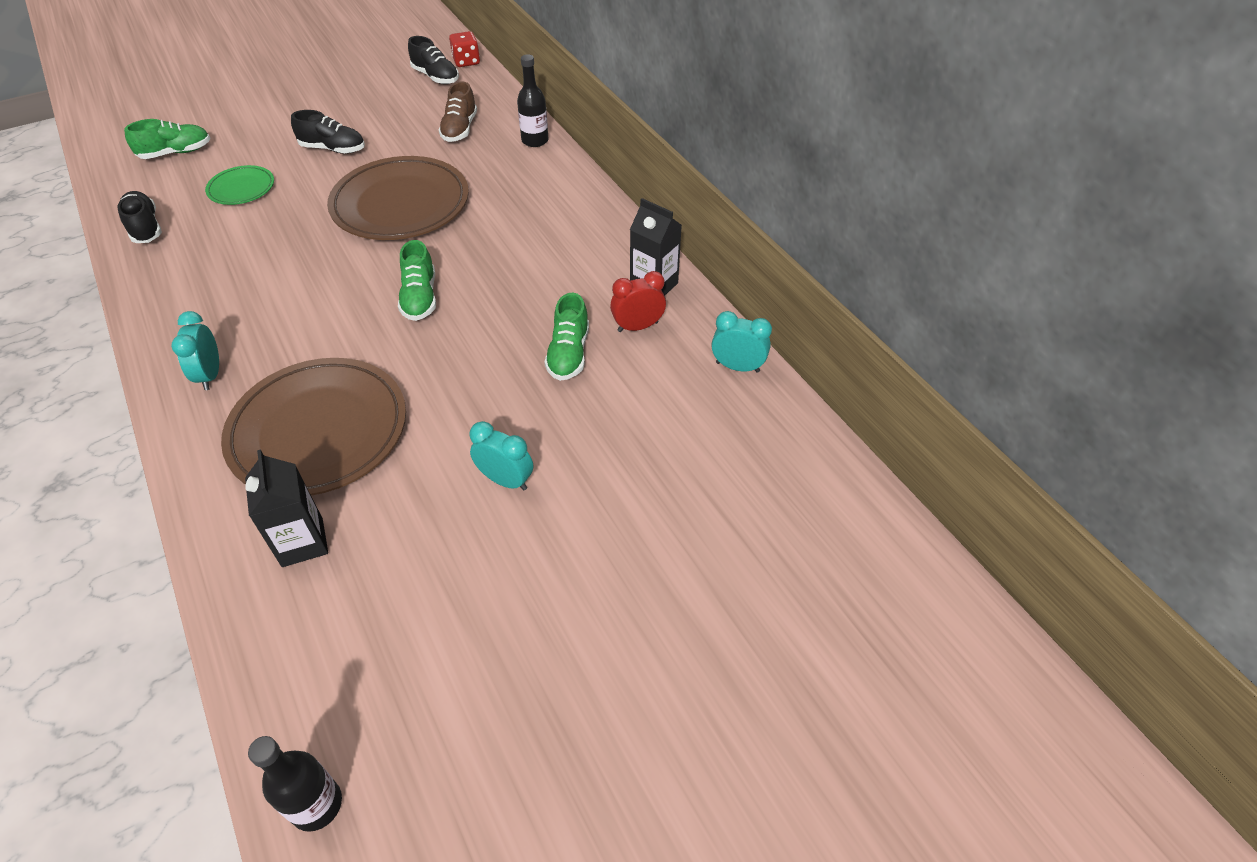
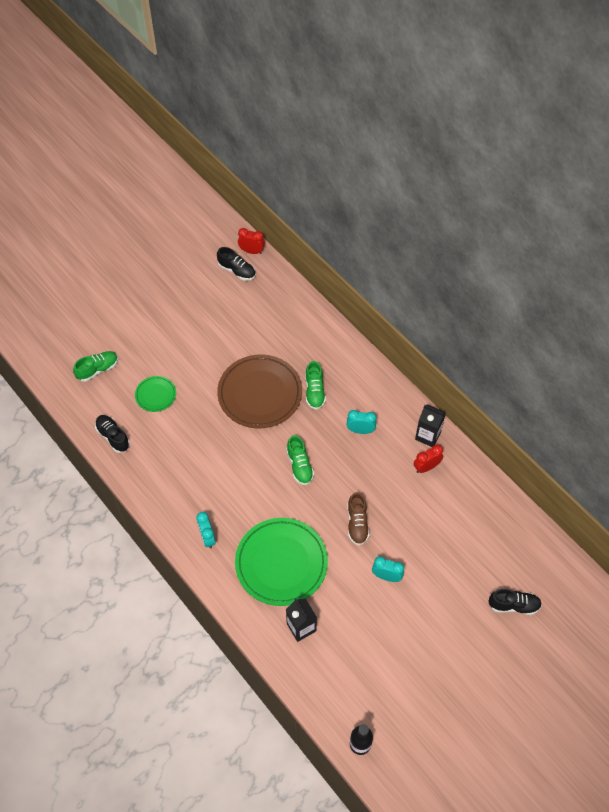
camera: 10 degrees left, 10 degrees up
(319, 431) = (281, 563): brown plate -> green plate
(333, 149) = (197, 351): black shoe -> black shoe (513, 605)
(460, 129) = (271, 320): brown shoe -> brown shoe (357, 523)
(466, 61) = (251, 251): red dice -> red clock
(535, 140) = (323, 324): black bottle -> none
(568, 354) = (394, 492): green shoe -> green shoe (314, 391)
(737, 367) = (485, 486): turquoise clock -> turquoise clock (360, 430)

